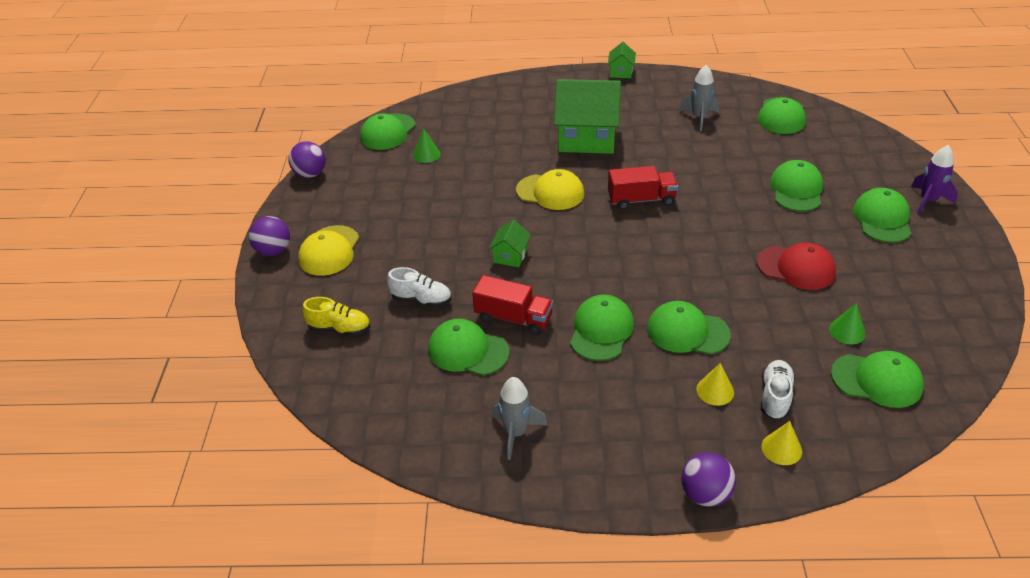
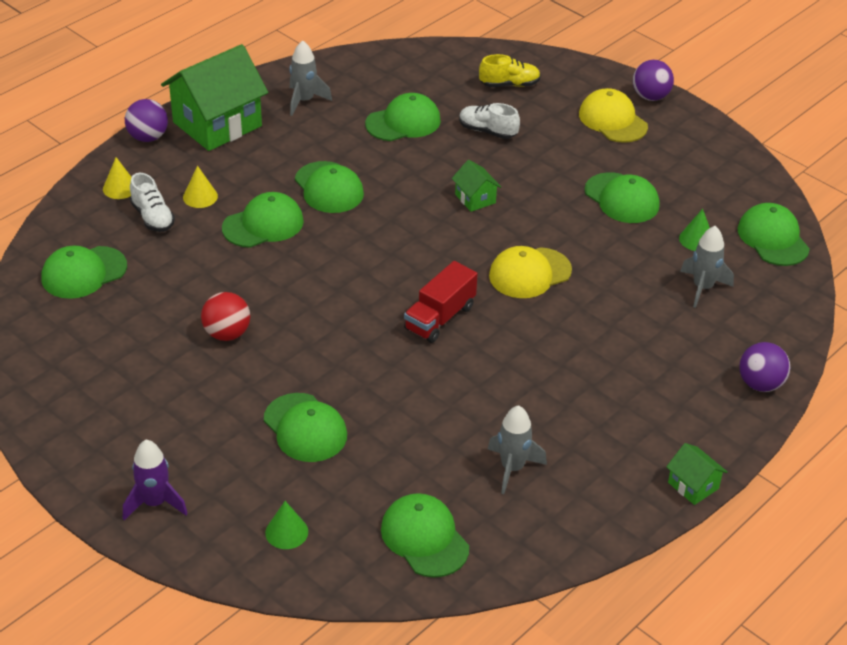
camera: 130 degrees right, 0 degrees up
(310, 174) = (750, 161): purple ball -> purple ball (760, 384)
(339, 329) = (509, 84): yellow shoe -> yellow shoe turned 150 degrees counterclockwise
(421, 300) = (487, 131): white shoe -> white shoe turned 60 degrees clockwise
(470, 132) = (702, 288): none -> grey rocket
(513, 318) = (403, 158): red truck -> none
(587, 138) = (587, 356): green house -> green house (217, 124)
(796, 268) = (227, 334): red cap -> red ball
(847, 331) = (136, 299): green cone -> green cone (286, 532)
(882, 219) = (187, 444): green cap -> green cap (622, 198)

